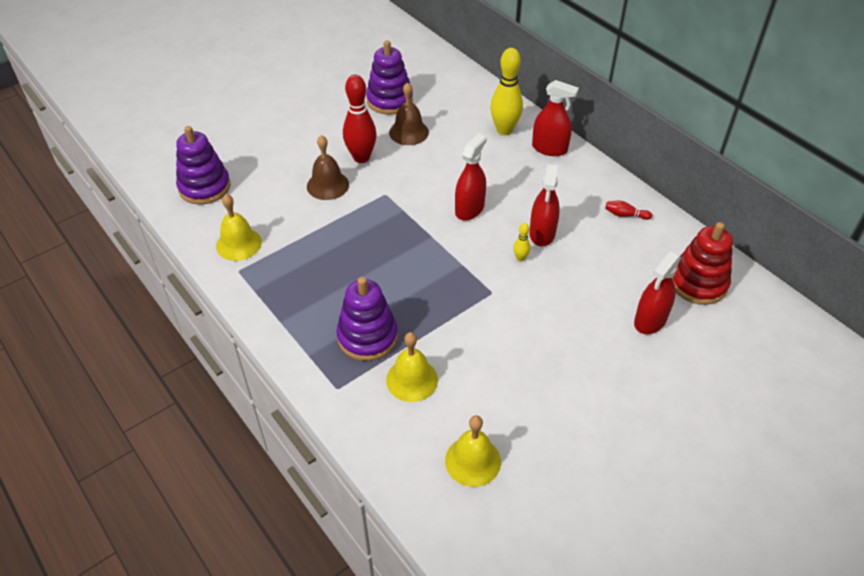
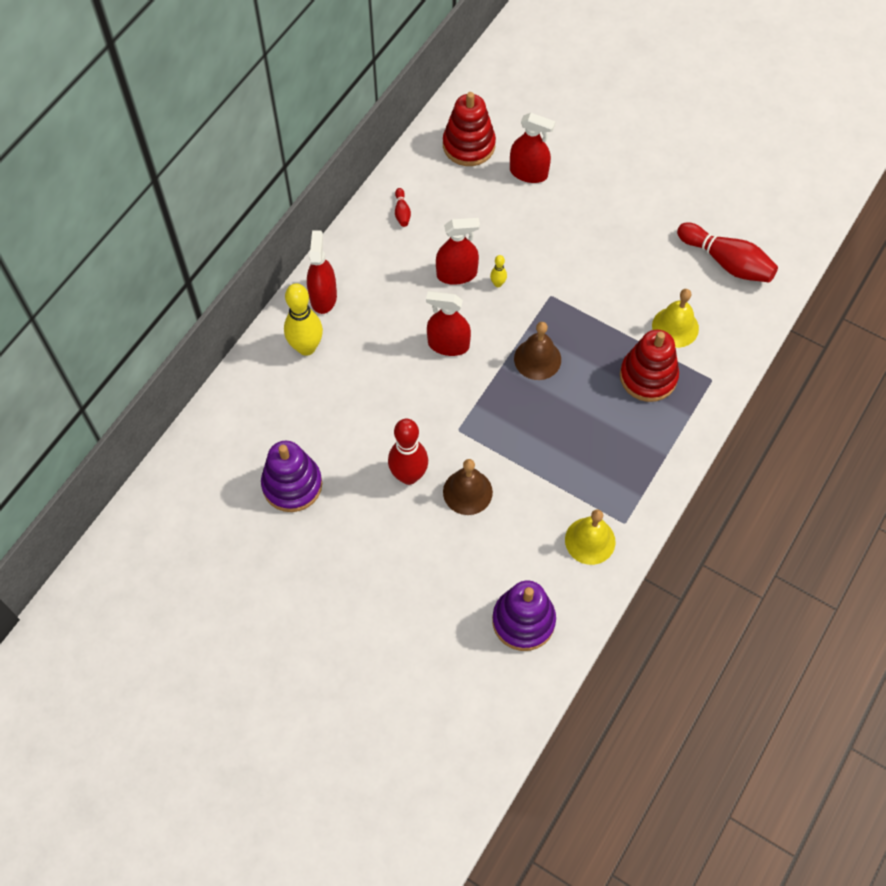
camera: 110 degrees left, 15 degrees up
(367, 337) = (648, 376): purple stacking toy -> red stacking toy
(408, 132) = (345, 443): brown bell -> brown bell (537, 359)
(473, 461) = (726, 262): yellow bell -> red bowling pin

